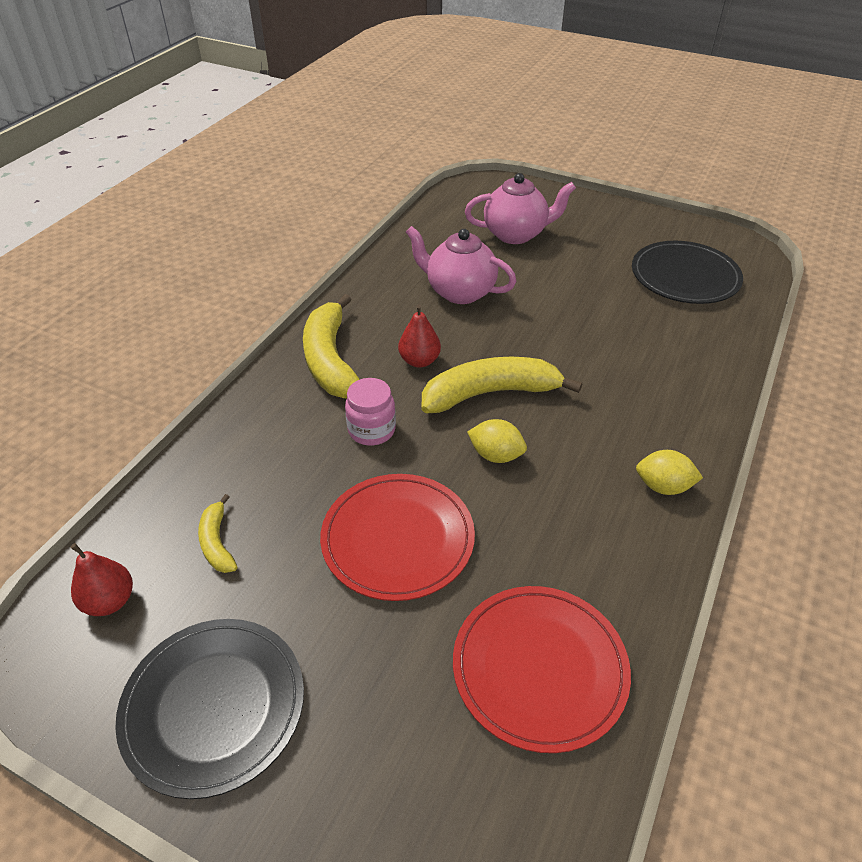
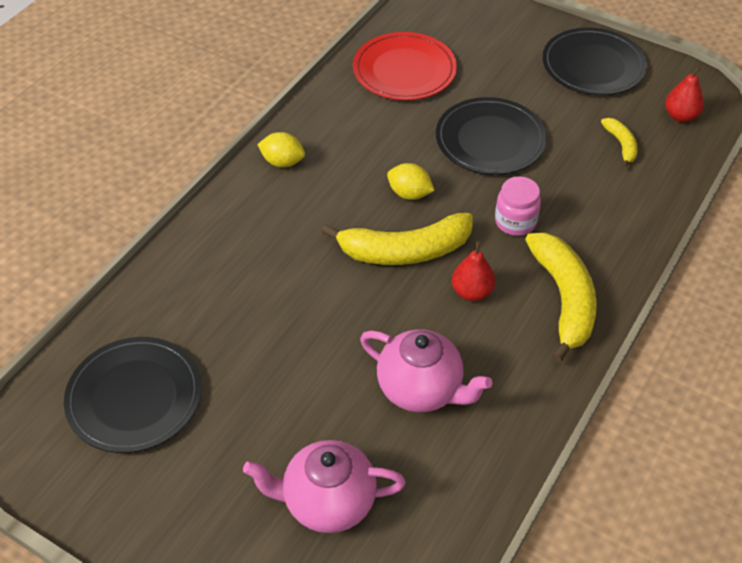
camera: 175 degrees left, 5 degrees up
(398, 538) = (490, 140): red plate -> black plate

